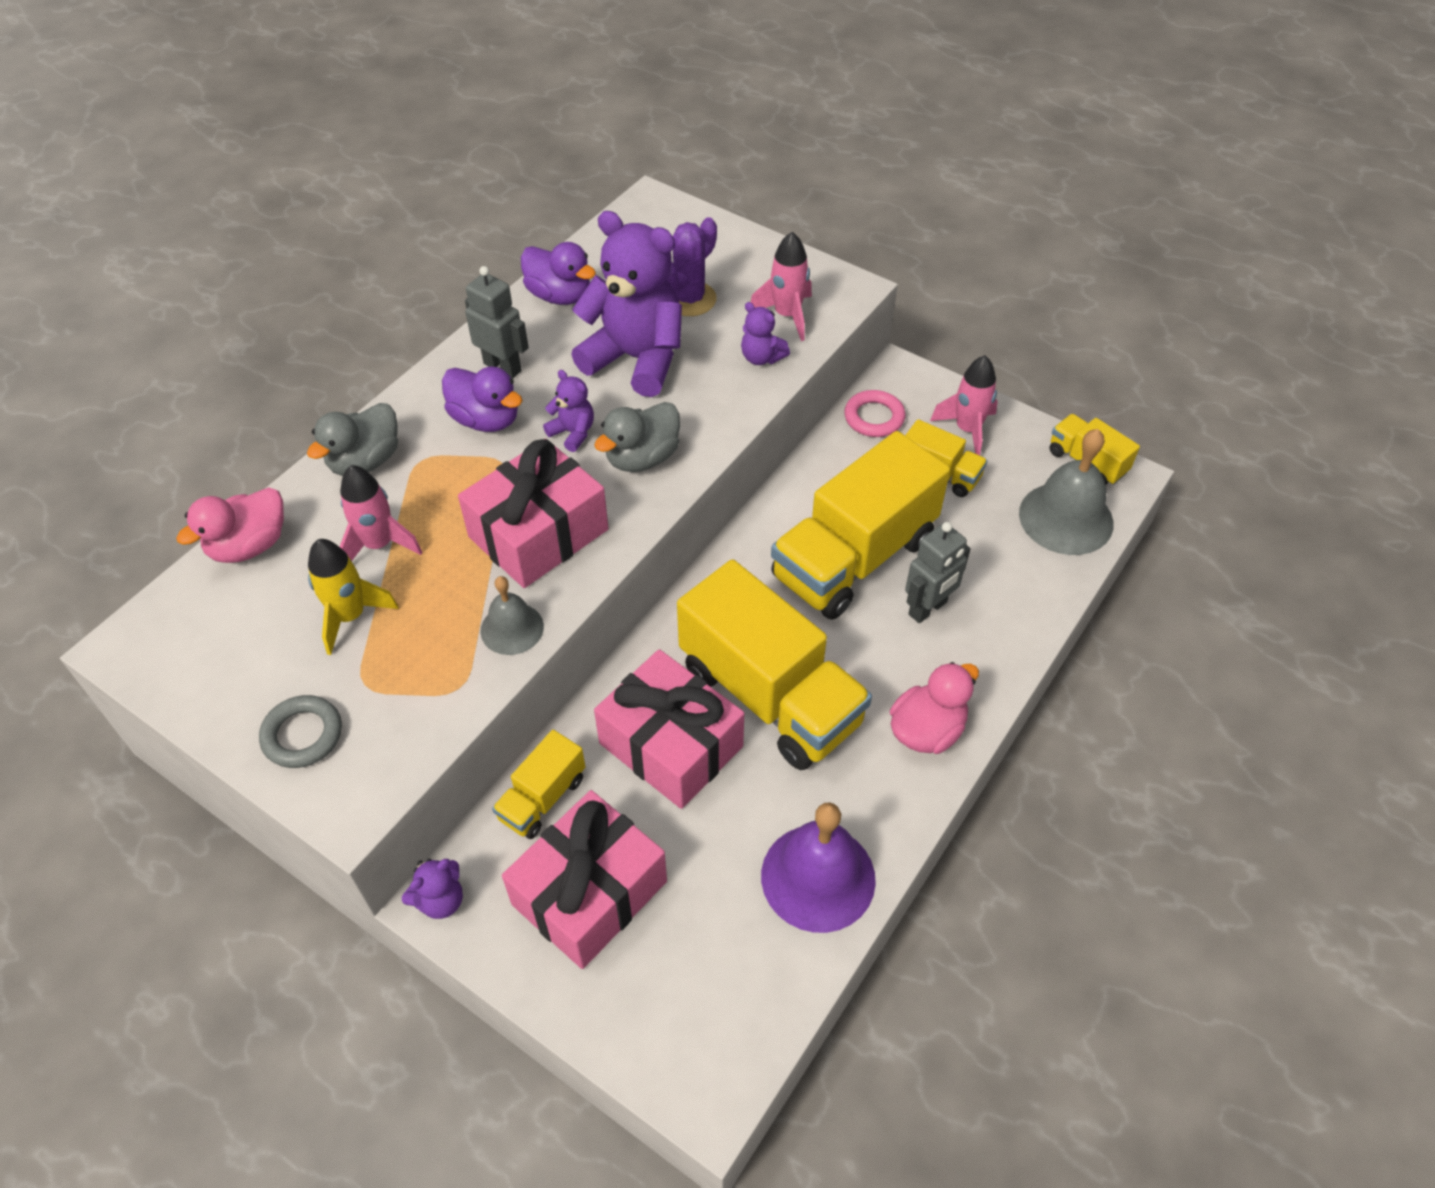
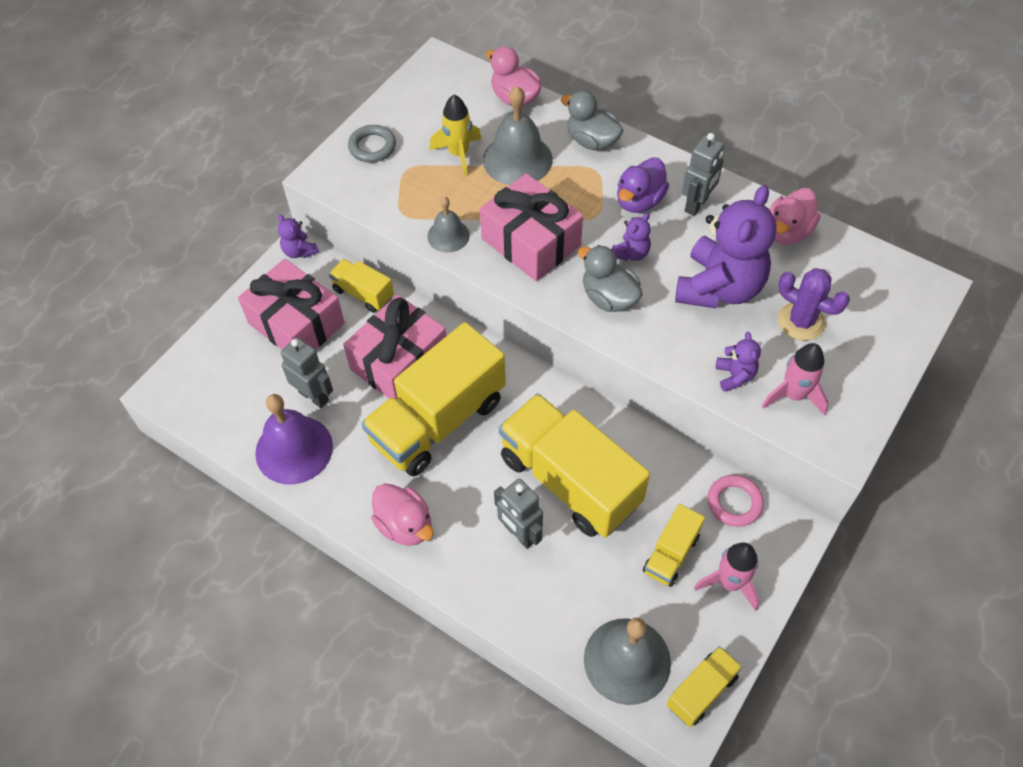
camera: 90 degrees right, 5 degrees up
(379, 545) = (517, 159): pink rocket -> grey bell
(559, 295) = (787, 232): purple duck -> pink duck
(726, 856) = (314, 396): none -> grey robot
(761, 357) = (734, 376): purple teddy bear -> purple teddy bear turned 135 degrees clockwise

